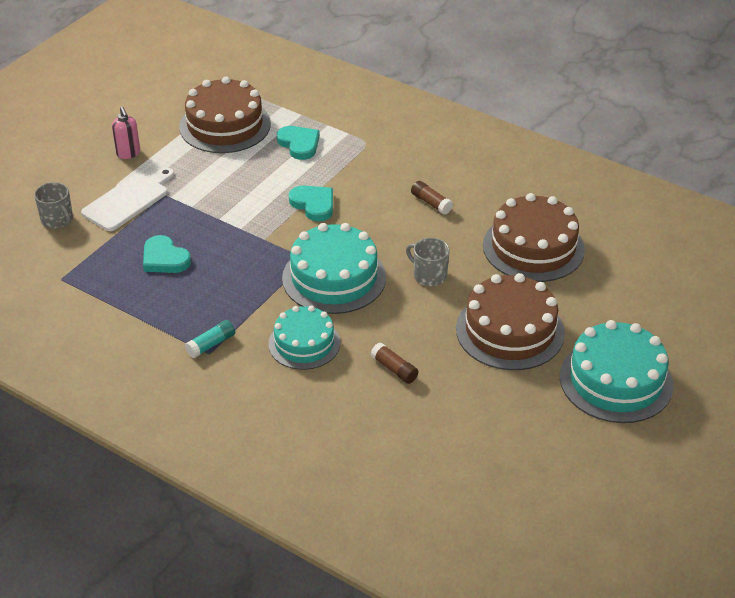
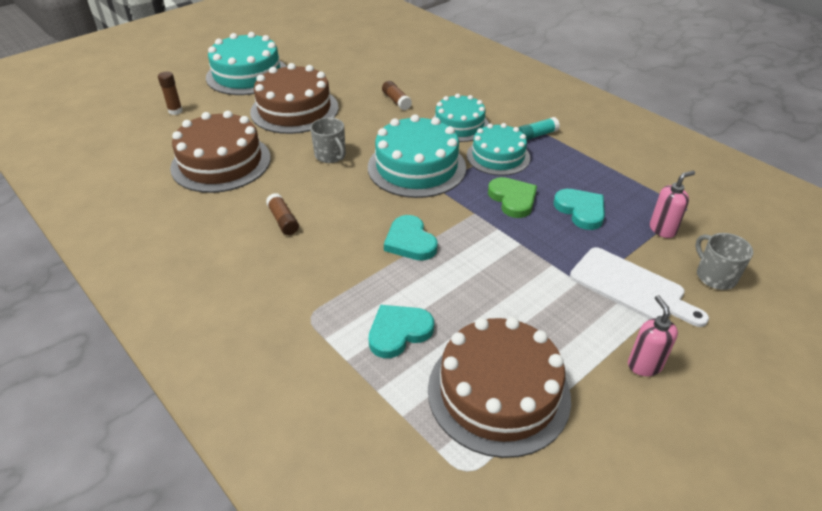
camera: 165 degrees left, 0 degrees up
(91, 253) = (662, 229): none -> pink soap dispenser
(128, 200) = (631, 287): white cutting board -> white cutting board turned 105 degrees counterclockwise
(230, 259) = (513, 199): none -> green heart
(251, 306) = (498, 156): none -> turquoise cake
(299, 144) = (398, 332): turquoise heart -> turquoise heart turned 75 degrees clockwise
(644, 302) = (175, 111): none -> brown glue stick

